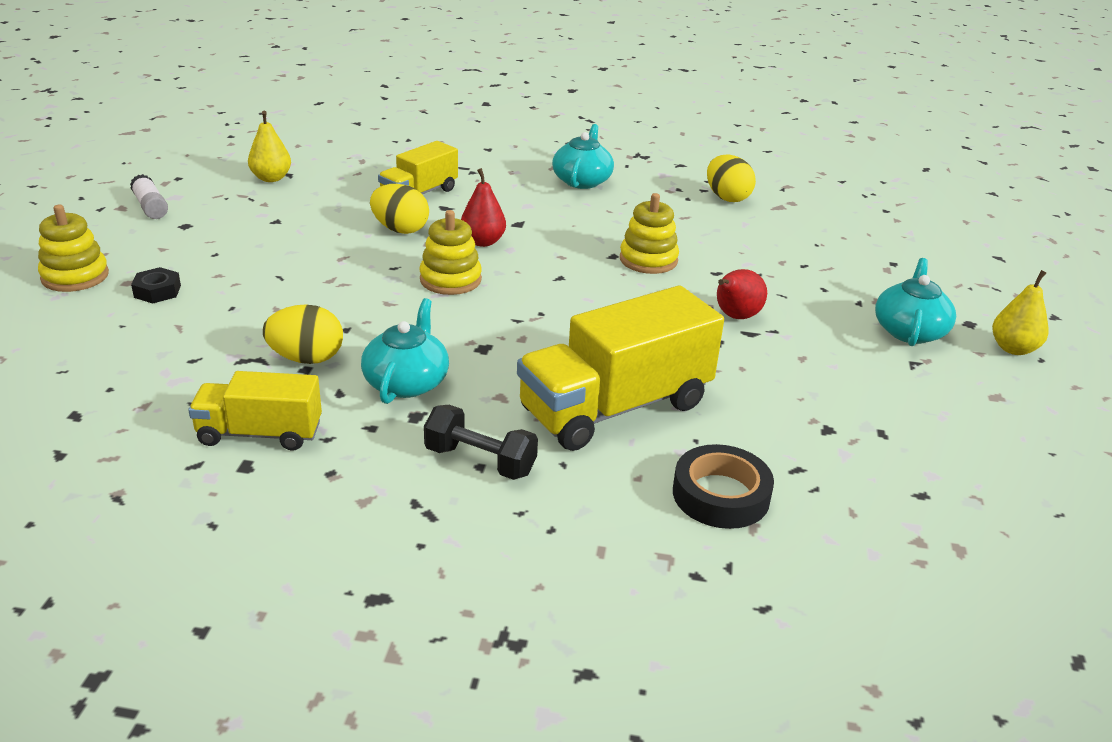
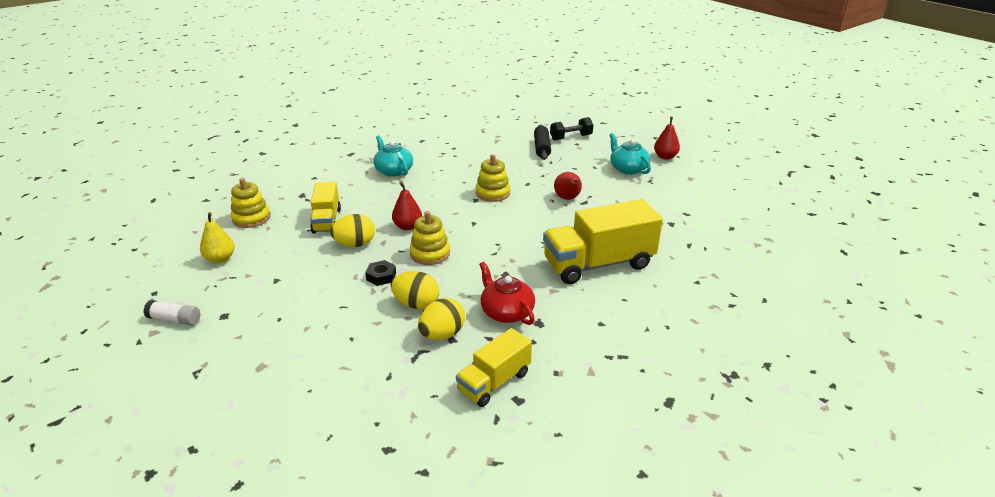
camera: 45 degrees left, 0 degrees up
(75, 276) = (216, 387): yellow stacking toy -> yellow stacking toy (251, 218)
(157, 291) = (290, 359): black nut -> black nut (381, 276)
(407, 382) = (506, 312): turquoise teapot -> red teapot
(480, 461) = (597, 321): black dumbbell -> black dumbbell (571, 137)
(615, 407) = (598, 264): yellow truck -> yellow truck turned 60 degrees clockwise
(720, 495) = (687, 271): black tape -> none
(727, 198) = (469, 147): yellow egg -> yellow egg (416, 304)
(826, 244) = (542, 148): none -> black rolling pin
(1013, 348) = (665, 157): yellow pear -> red pear

